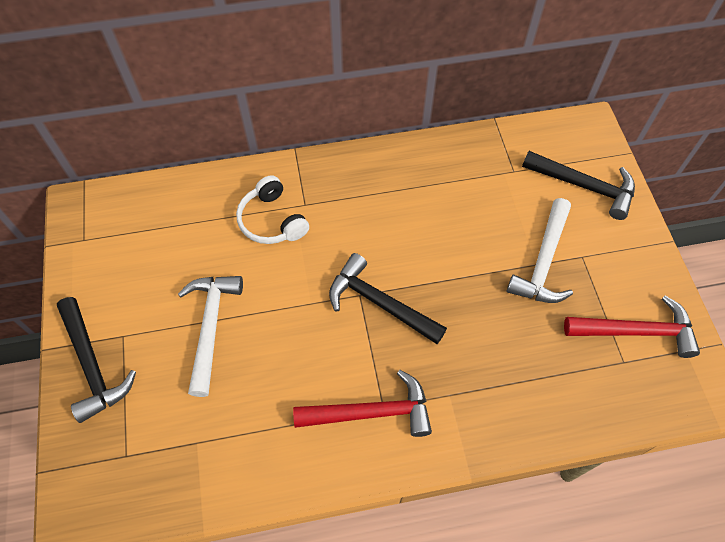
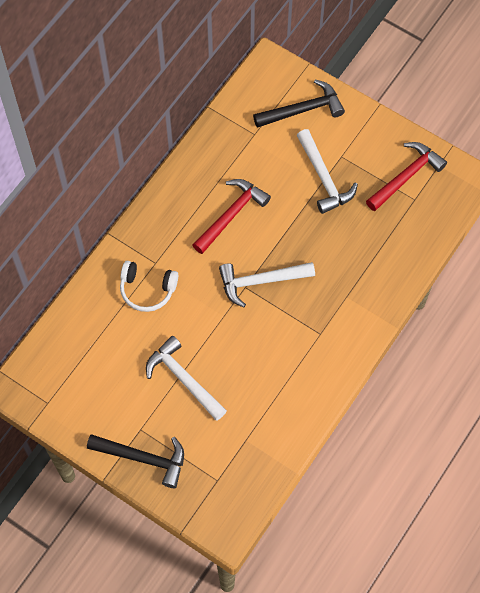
camera: 45 degrees left, 5 degrees up
(371, 412) = (317, 342): red hammer -> red hammer (231, 215)
(380, 303) = (261, 281): black hammer -> white hammer

